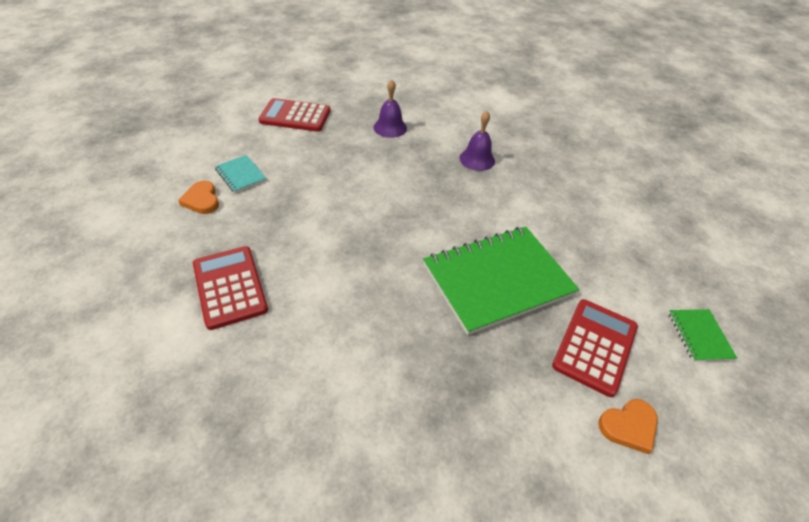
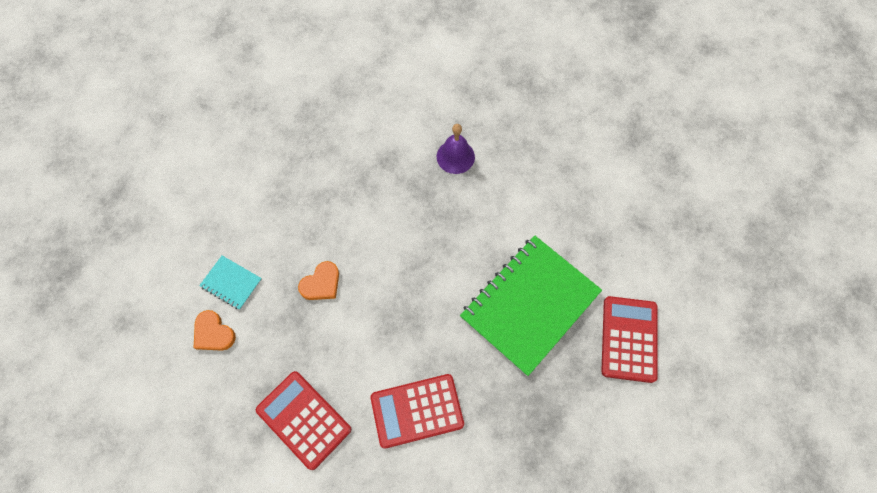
camera: 20 degrees left, 20 degrees up
(295, 116) = (238, 171): red calculator -> red calculator (417, 410)
(390, 127) = (348, 146): purple bell -> none
(628, 426) = (672, 402): orange heart -> orange heart (321, 283)
(699, 336) = (705, 290): green notebook -> none

